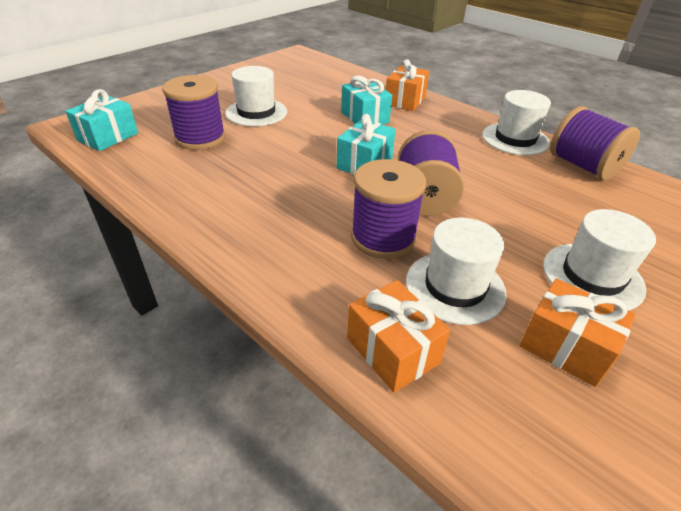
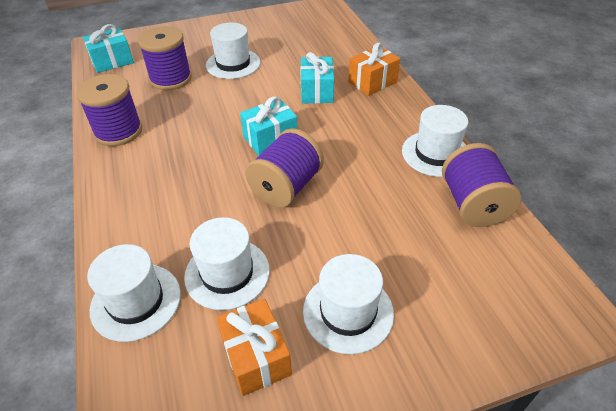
camera: 30 degrees right, 5 degrees up
(383, 238) = (217, 212): purple spool -> purple spool (118, 131)
(392, 350) = (136, 301): orange gift -> white hat

